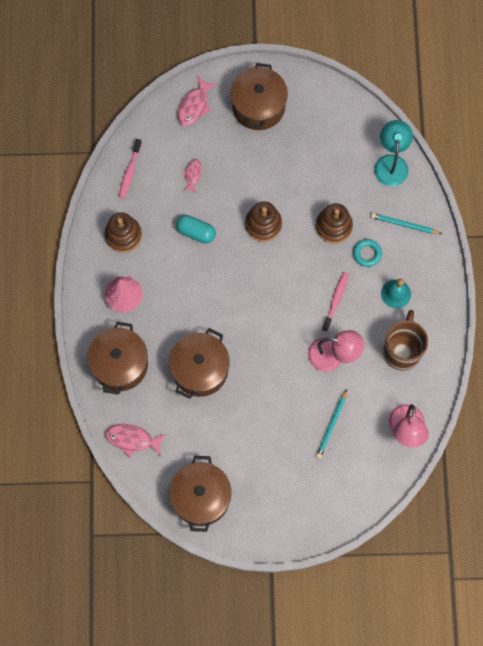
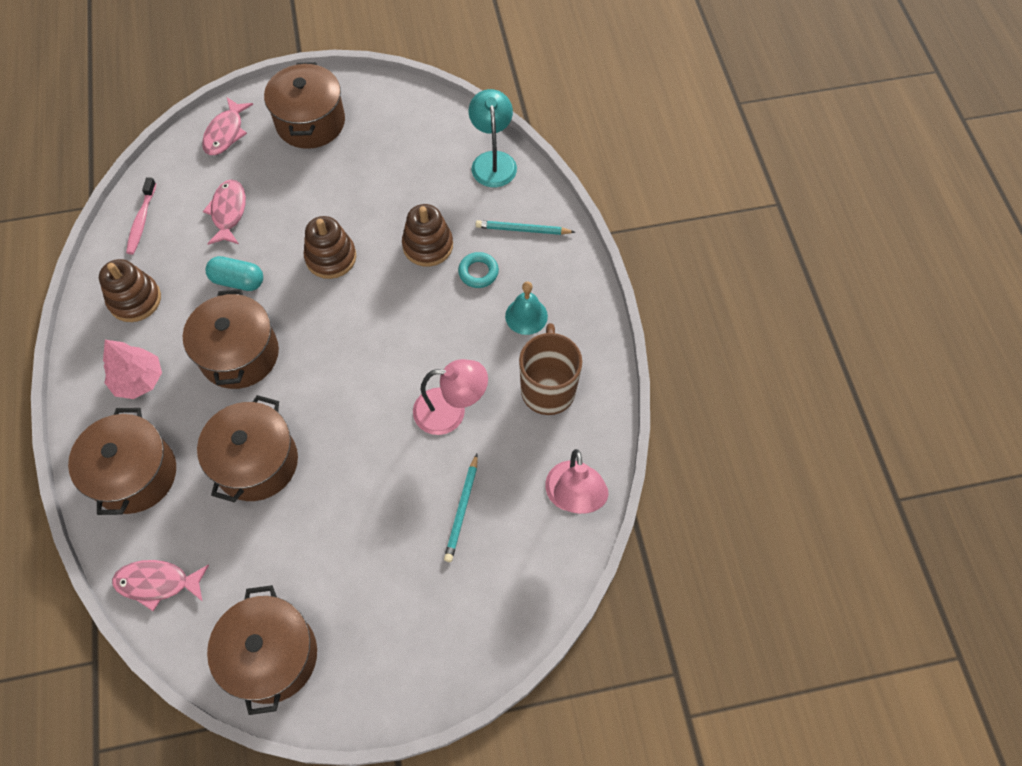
camera: 10 degrees left, 10 degrees down
(192, 175) = (228, 212): pink fish -> pink fish, size x1.58
(193, 289) = (239, 354): none -> brown pot
(336, 300) = (444, 337): pink toothbrush -> none

